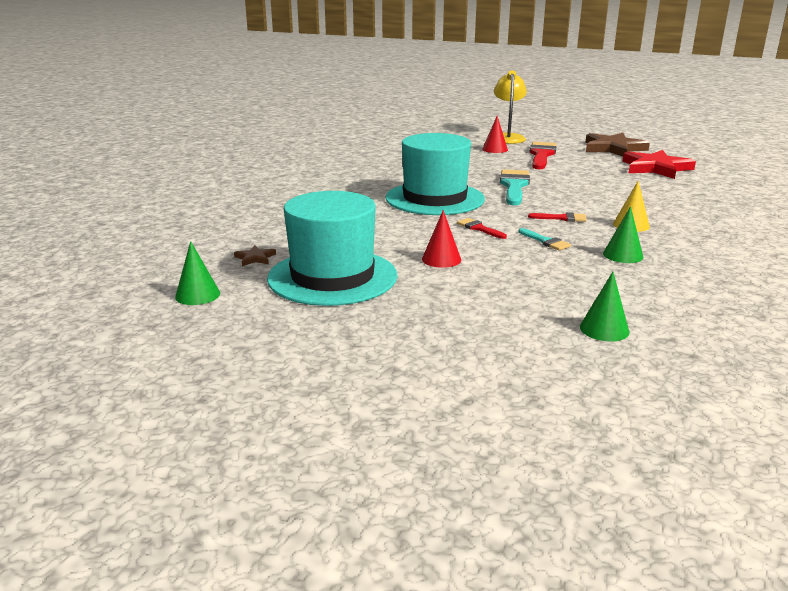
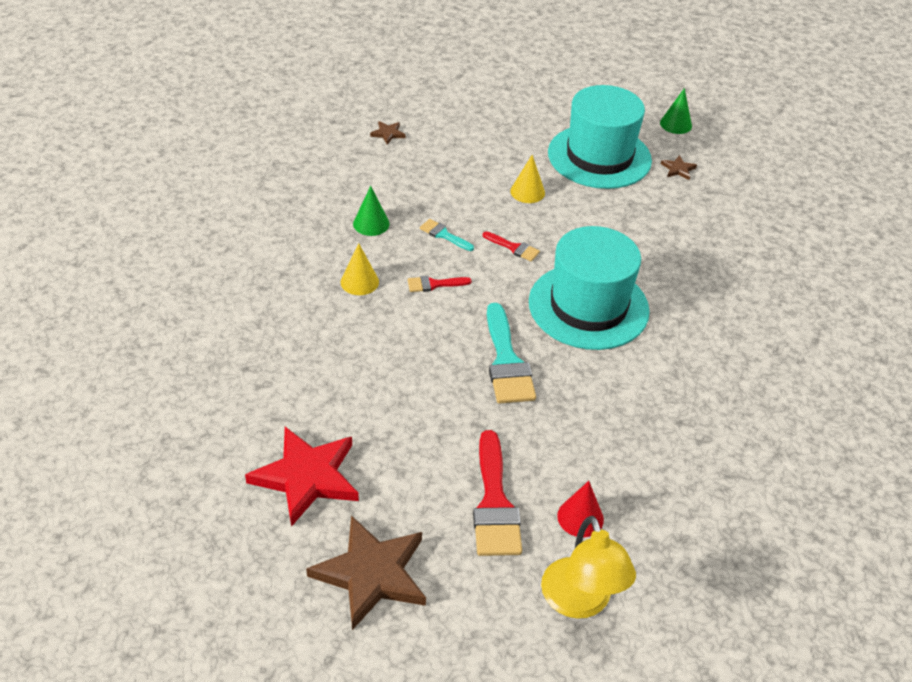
camera: 160 degrees right, 20 degrees up
(441, 259) = (527, 192): red cone -> yellow cone
(604, 329) = (388, 134): green cone -> brown star

